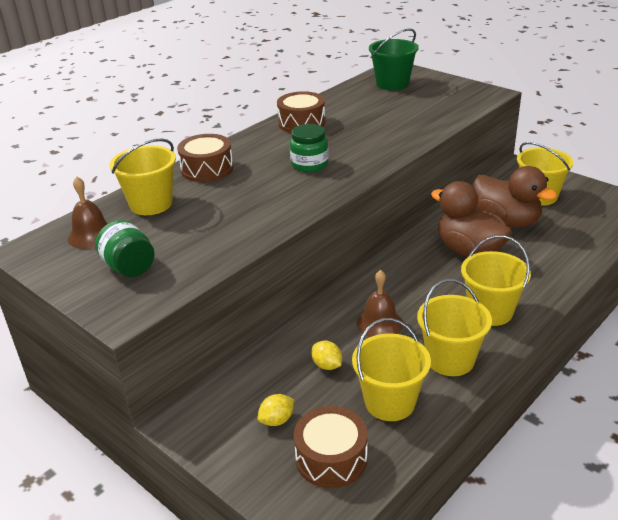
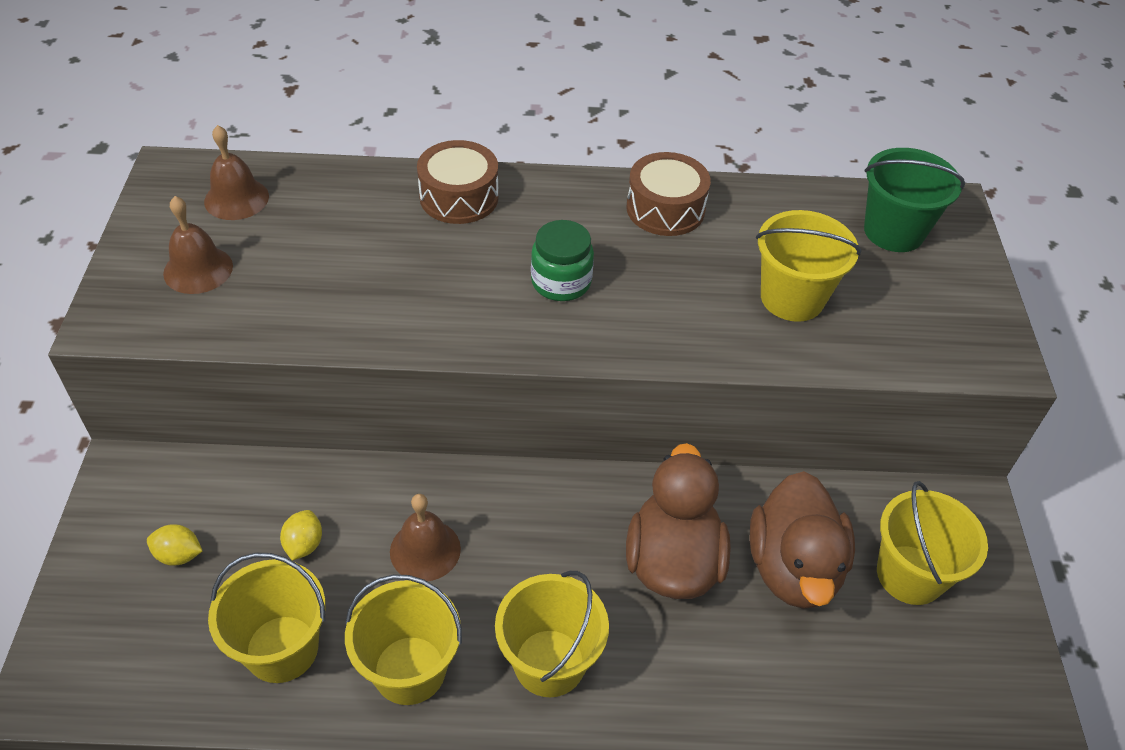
camera: 45 degrees right, 15 degrees up
(129, 267) = (198, 269): green jar -> brown bell
(151, 204) = (338, 202): yellow bucket -> yellow bucket (792, 298)
(331, 458) = (150, 645): brown drum -> none

